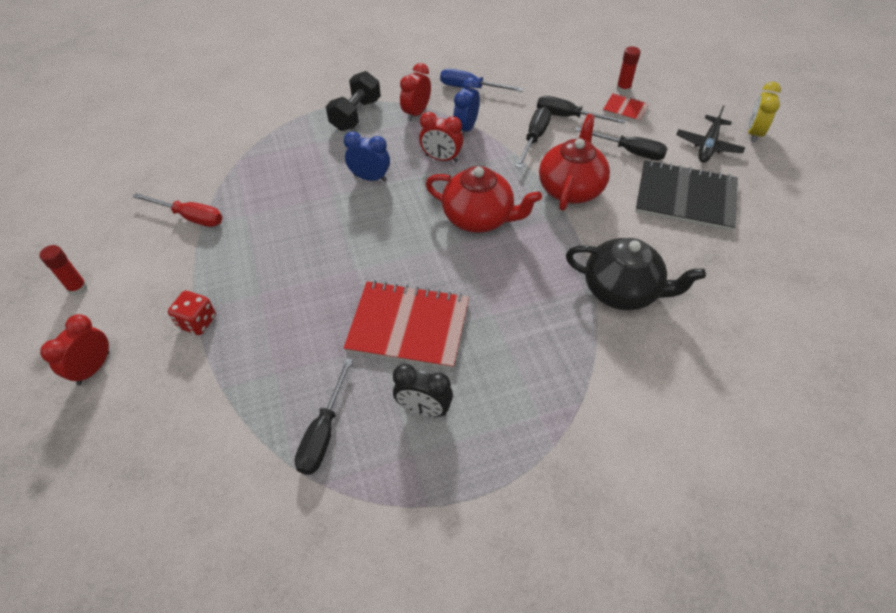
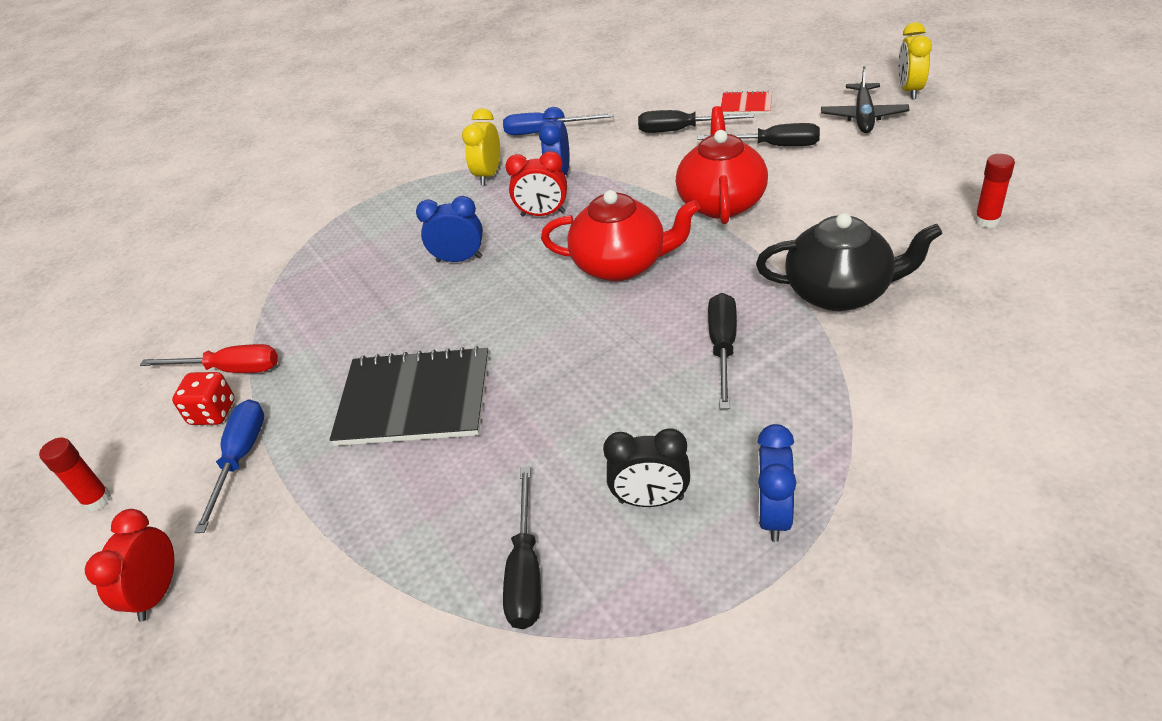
camera: 10 degrees left, 10 degrees down
(175, 287) = (240, 458): none -> blue screwdriver
(197, 322) = (290, 490): red dice -> red dice (213, 413)
(356, 114) = (410, 196): black dumbbell -> none
(408, 326) = (585, 410): red notebook -> none
(416, 113) = (488, 175): red clock -> yellow clock
(500, 448) = (774, 515): none -> blue clock
(534, 138) = (650, 162): black screwdriver -> black screwdriver (723, 347)
(623, 89) = (733, 86): red glue stick -> red glue stick (987, 220)
(685, 197) = (864, 174): black notebook -> black notebook (414, 400)

